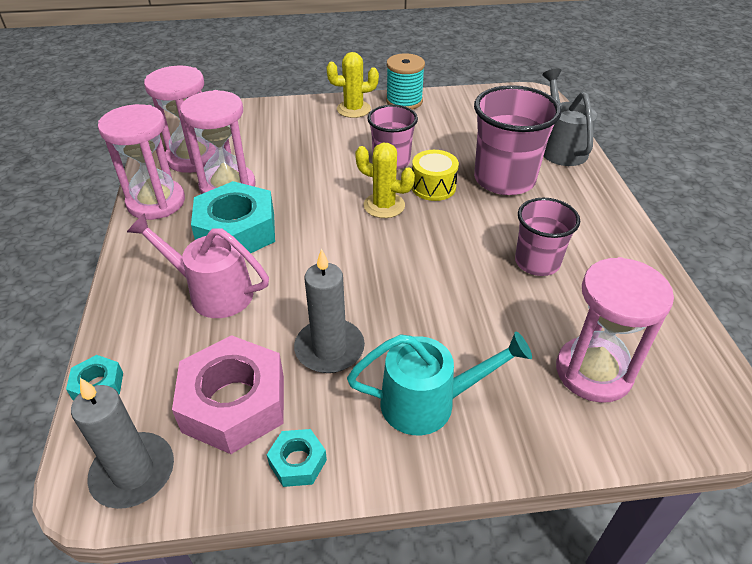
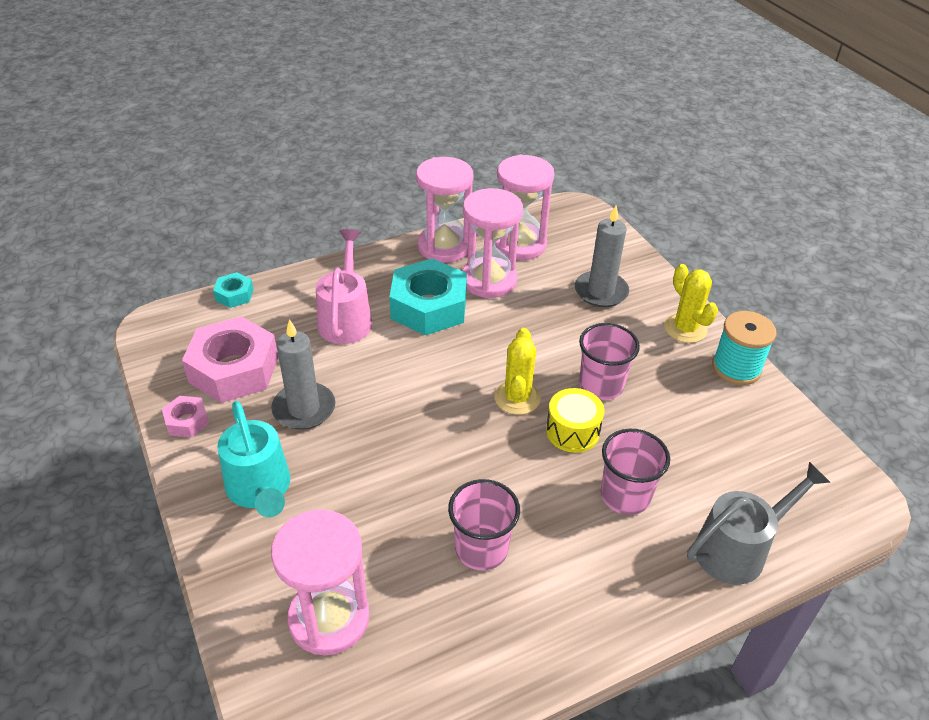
camera: 70 degrees right, 0 degrees up
(133, 472) = (166, 340): grey candle -> grey candle (601, 291)
(297, 462) = (187, 421): turquoise nut -> pink nut
(504, 179) = (625, 496): pink cup -> pink cup, size x0.63

